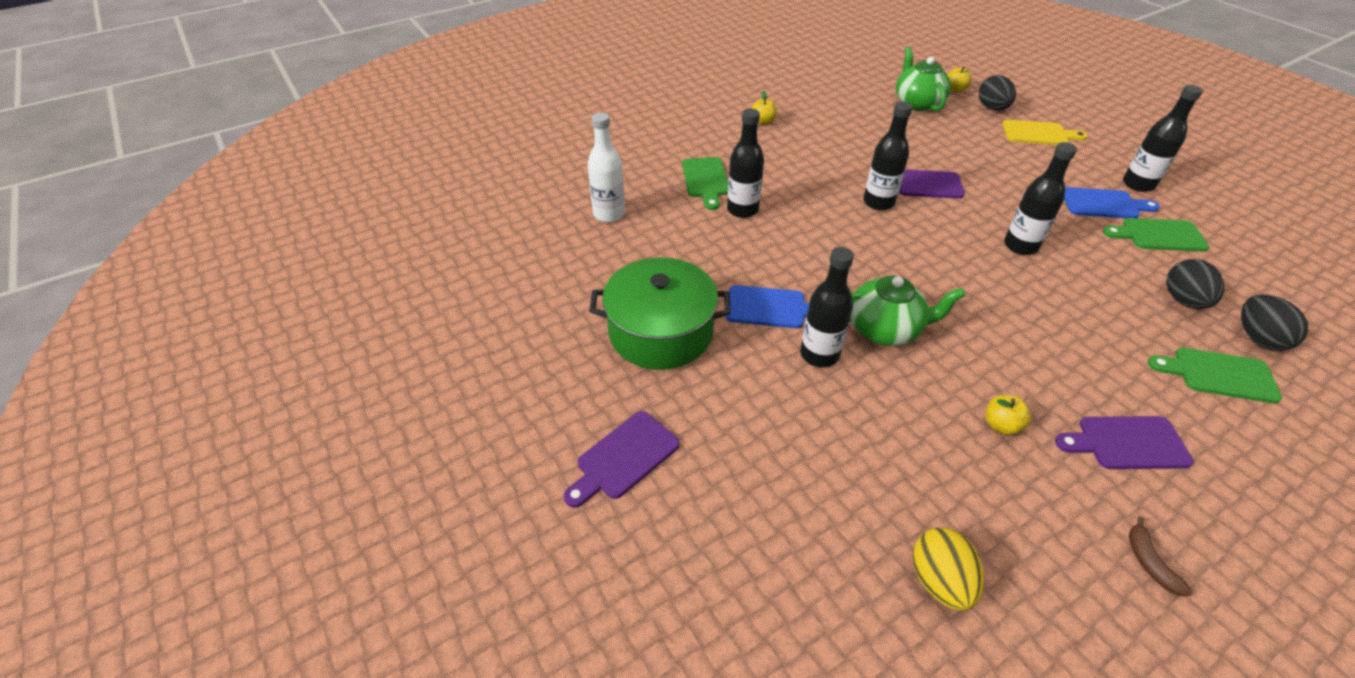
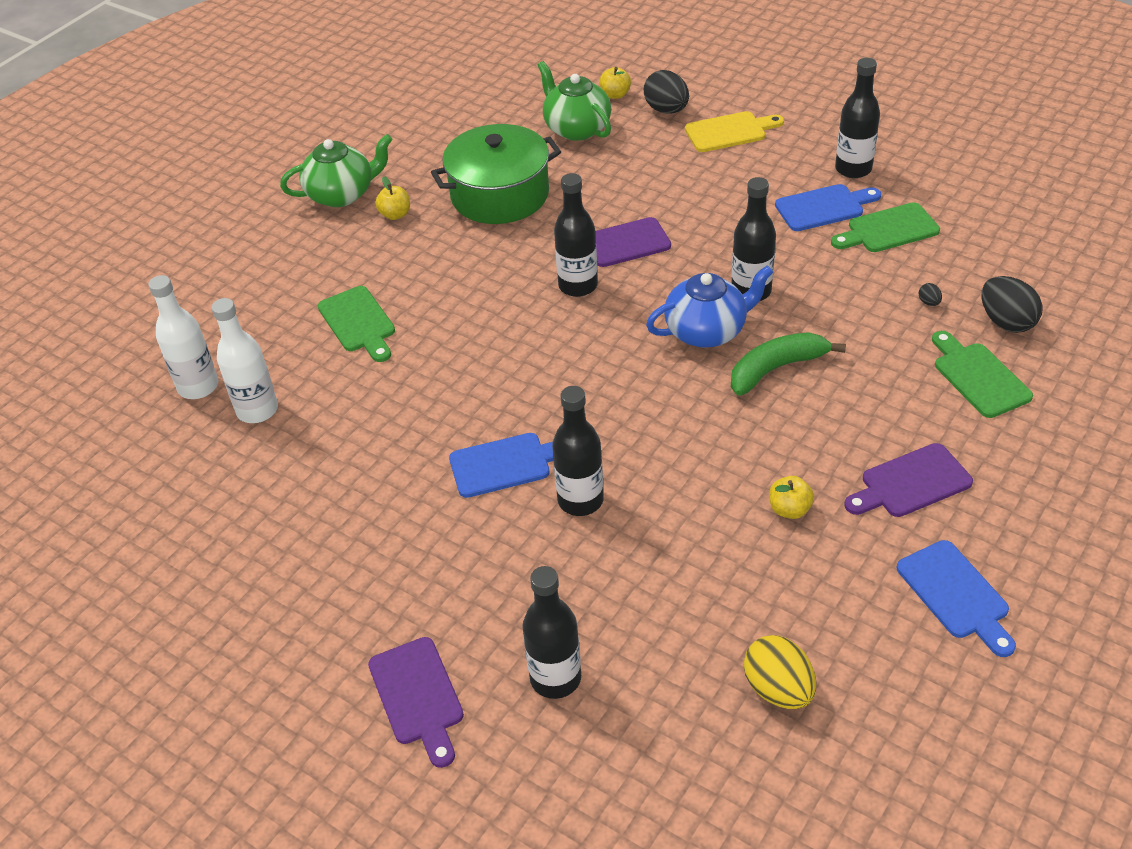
camera: 20 degrees left, 0 degrees up
(578, 188) = (198, 387): none -> white bottle
(624, 458) = (418, 696): purple cutting board -> purple cutting board turned 45 degrees counterclockwise
(661, 332) = (393, 539): green pot -> green pot (500, 195)
(742, 210) = (421, 349): black bottle -> black bottle (555, 678)
(885, 329) = (639, 445): green teapot -> green teapot (342, 194)
(972, 263) = (707, 331): none -> blue teapot
(1025, 309) = (776, 369): none -> green banana
(1149, 562) = (956, 594): brown banana -> blue cutting board
(1183, 300) = (929, 302): black egg -> black egg, size x0.43
(1218, 375) = (978, 377): green cutting board -> green cutting board turned 75 degrees clockwise

